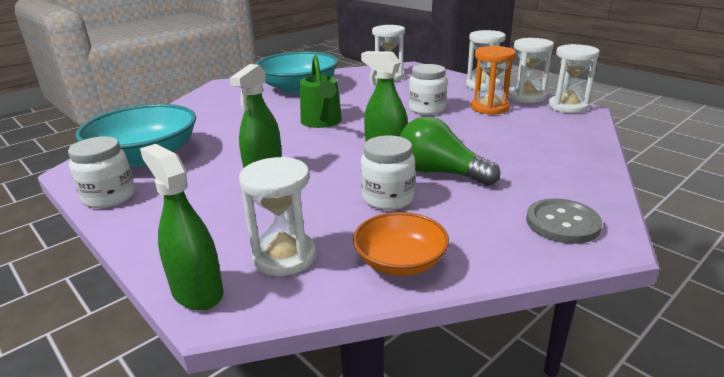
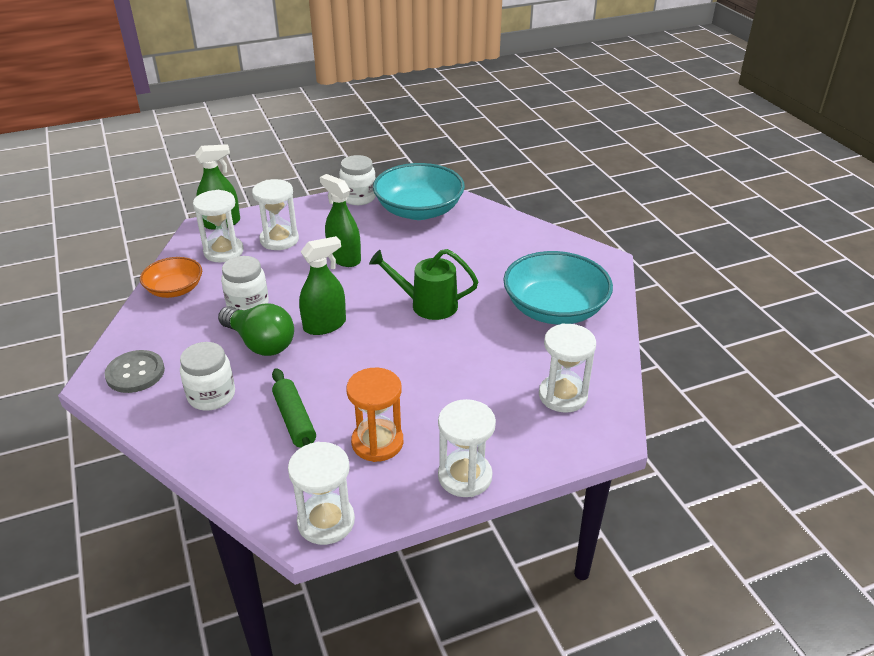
camera: 110 degrees right, 10 degrees up
(427, 109) = (412, 388): white jar -> white jar (211, 396)
(440, 173) = (260, 343): green light bulb -> green light bulb turned 75 degrees clockwise
(508, 134) = (294, 420): none -> green rolling pin
(526, 97) = (389, 499): white hourglass -> white hourglass (279, 240)

